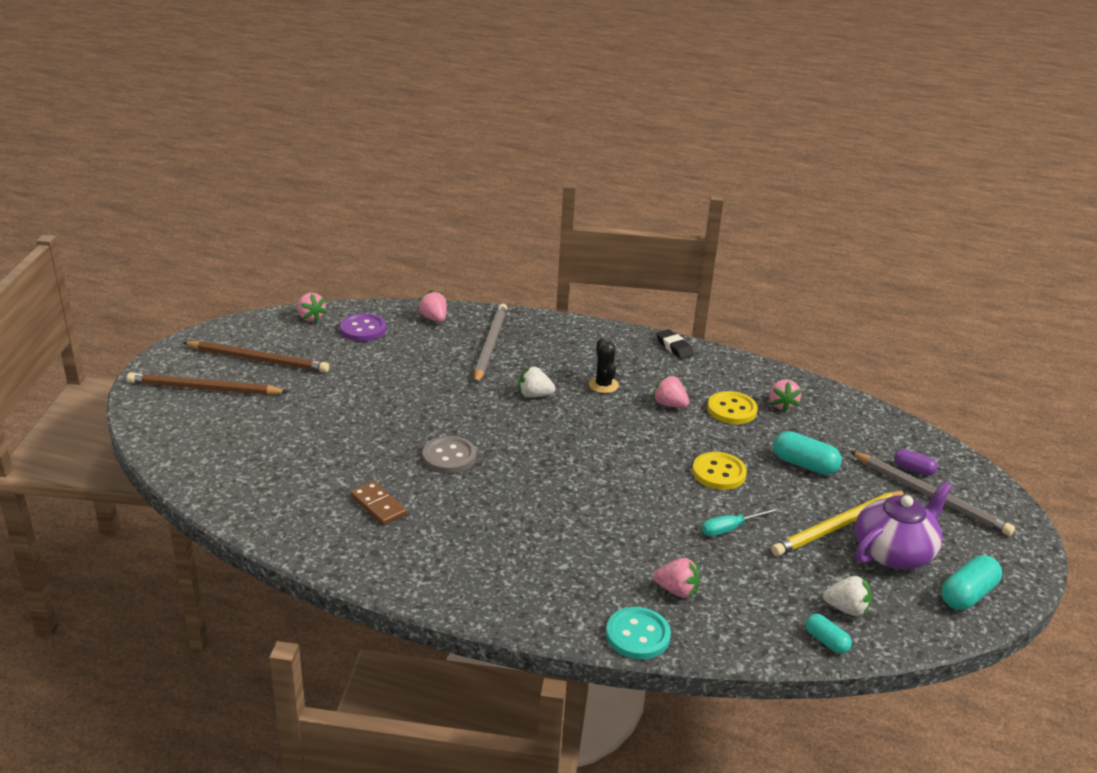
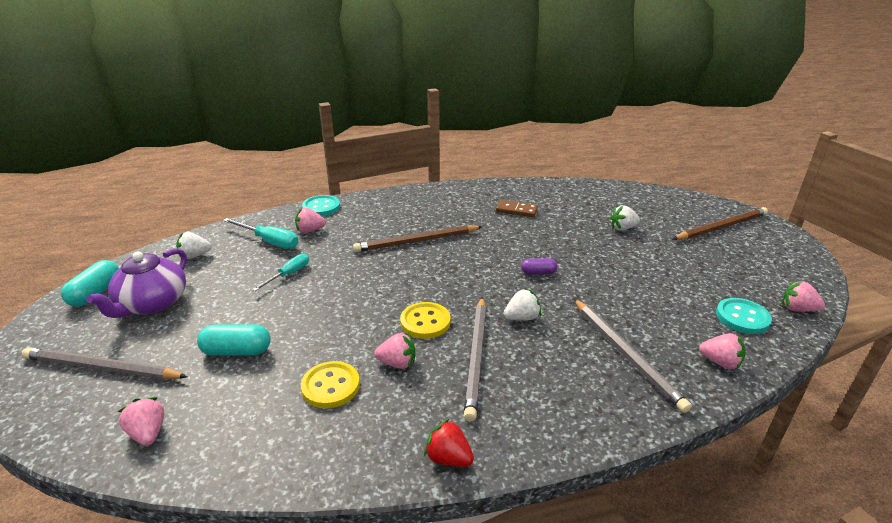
camera: 150 degrees right, 0 degrees up
(258, 360) = (741, 257): brown pencil -> brown pencil (416, 241)
(303, 430) = (622, 228): none -> white strawberry
(363, 329) = (742, 317): purple button -> turquoise button
(449, 457) = (517, 247): grey button -> none
(603, 385) = (476, 357): black cactus -> grey pencil
(674, 347) = (448, 458): black eraser -> red strawberry
(719, 473) = (315, 312): yellow button -> yellow button (425, 322)
(740, 593) = (269, 241): none -> turquoise screwdriver
(782, 405) = (275, 420): pink strawberry -> pink strawberry (148, 433)
(826, 641) = (208, 237): turquoise capsule -> none
(838, 526) = (200, 306): yellow pencil -> none
(913, 469) = (113, 394): purple capsule -> purple capsule (538, 272)

